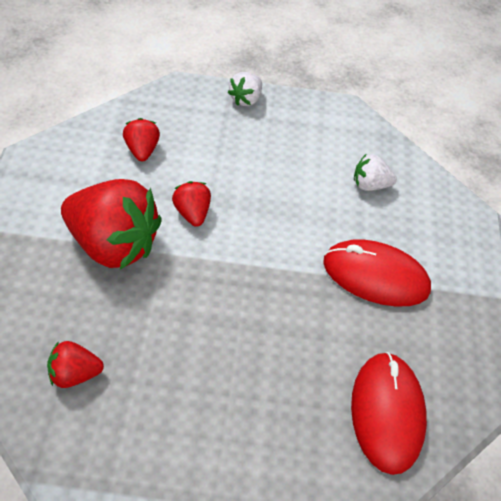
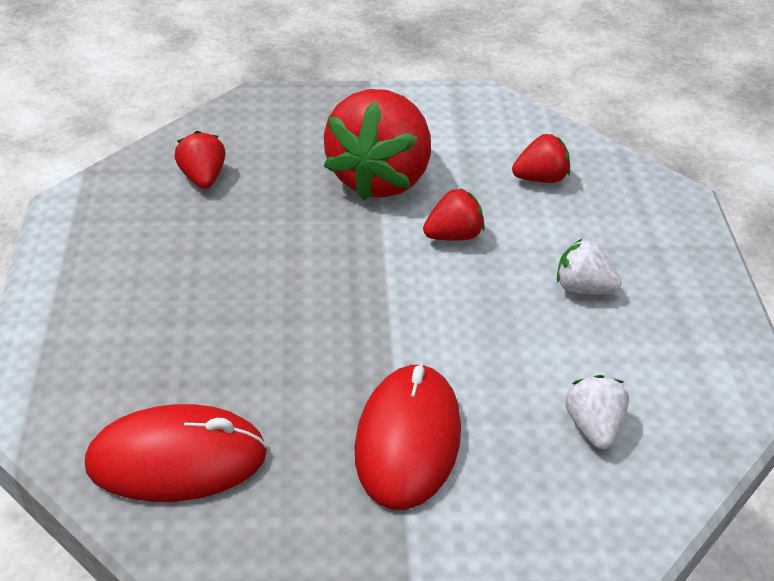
camera: 85 degrees right, 10 degrees down
(245, 99) = (698, 264): white strawberry -> white strawberry (583, 288)

